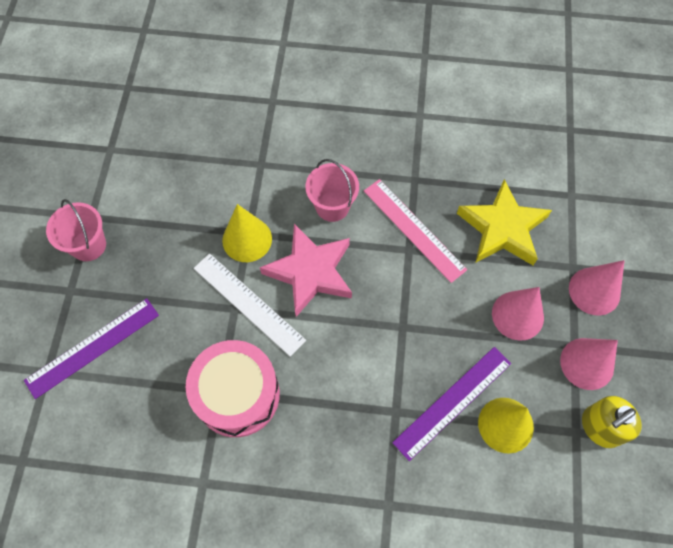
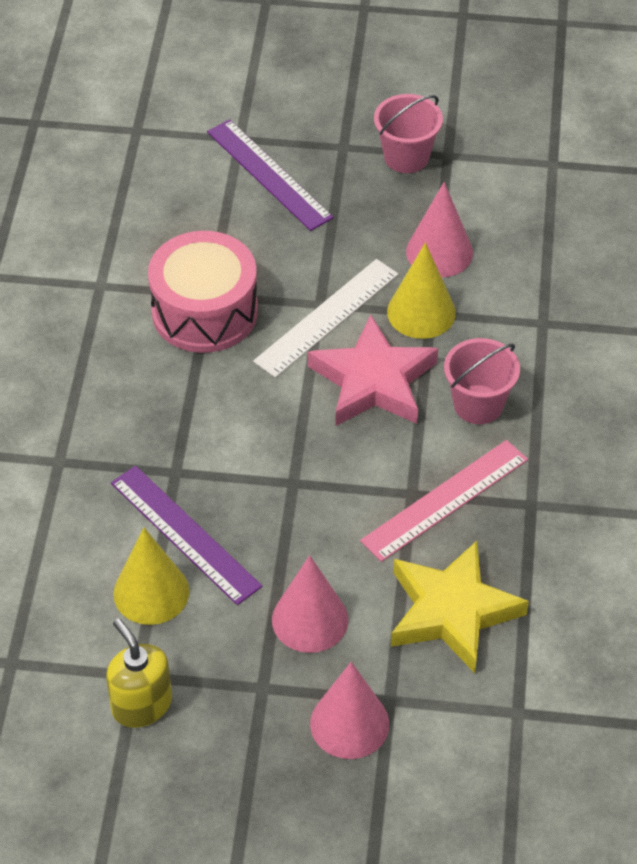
camera: 90 degrees right, 15 degrees down
(587, 363) = (235, 700): pink cone -> pink cone (439, 252)

